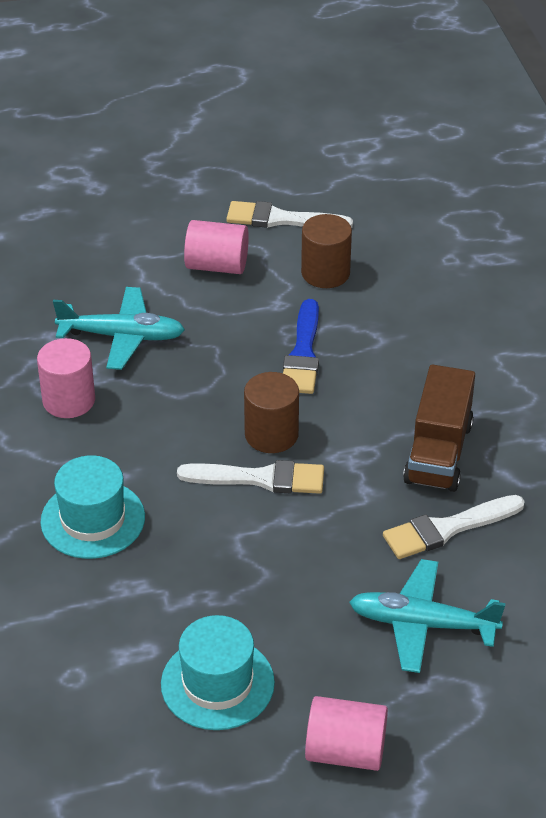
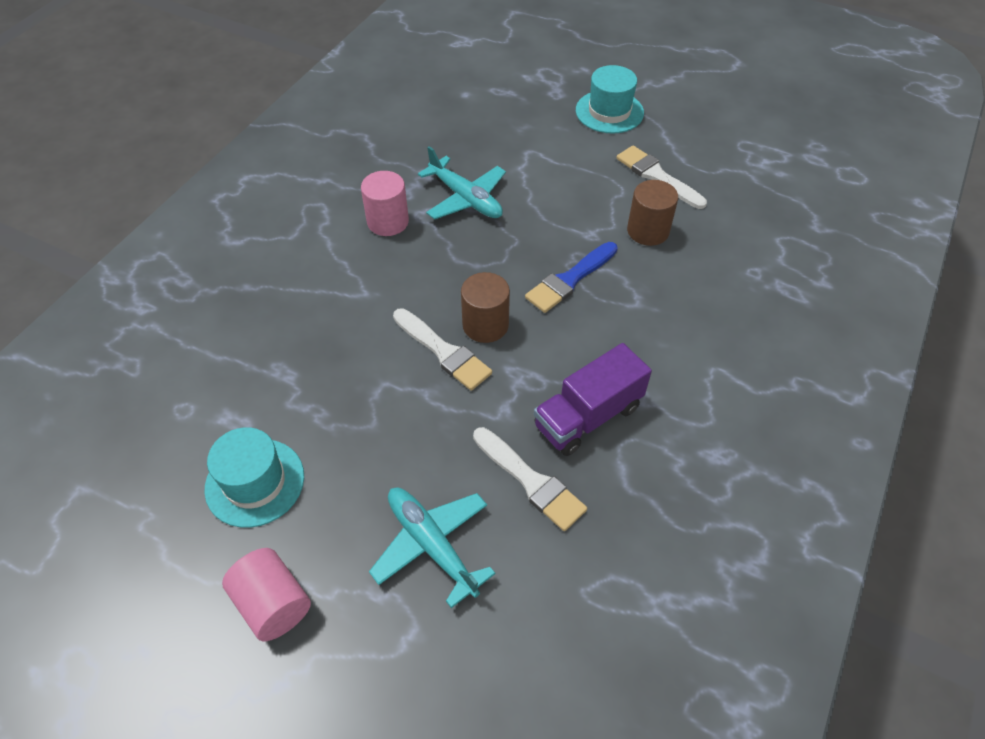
camera: 40 degrees right, 10 degrees up
(93, 519) = (313, 310): turquoise hat -> turquoise hat (609, 112)
(217, 265) = (578, 185): pink cylinder -> none
(438, 452) = (588, 416): brown truck -> purple truck
(447, 528) = (531, 481): white brush -> white brush turned 150 degrees counterclockwise

